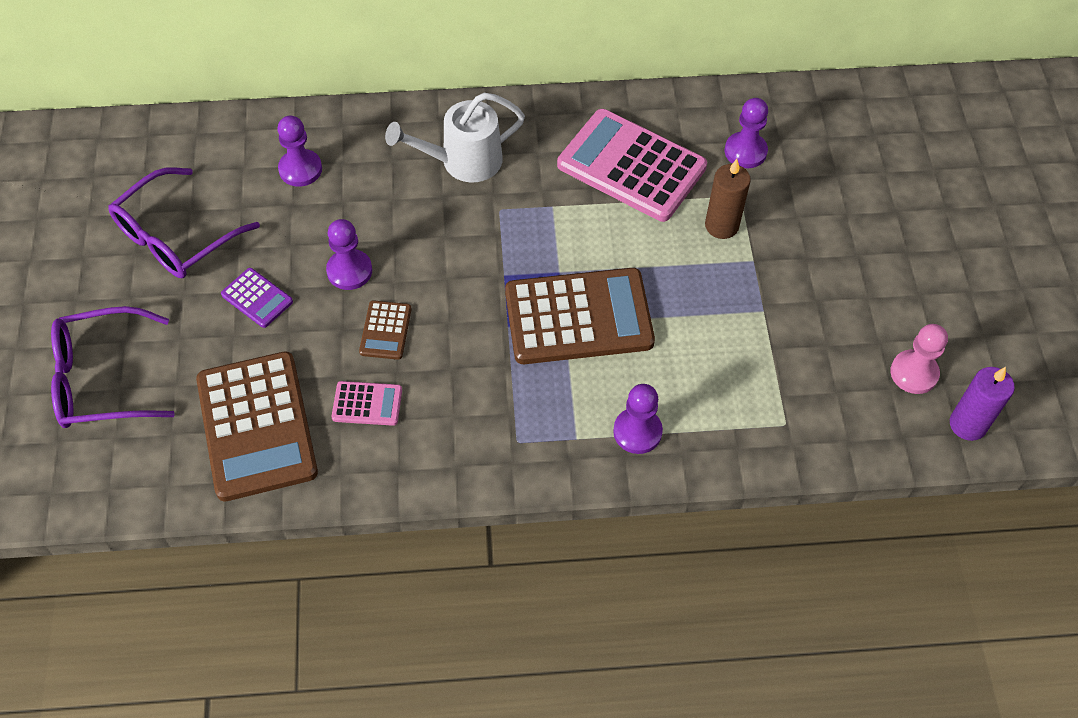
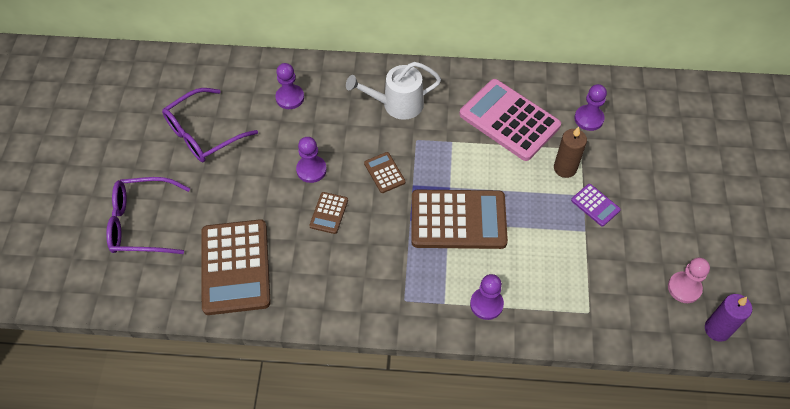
camera: 10 degrees right, 0 degrees up
(257, 298) = (249, 181): purple calculator -> purple calculator (595, 205)
(367, 404) = (309, 261): pink calculator -> none
(459, 262) = (384, 173): none -> brown calculator

